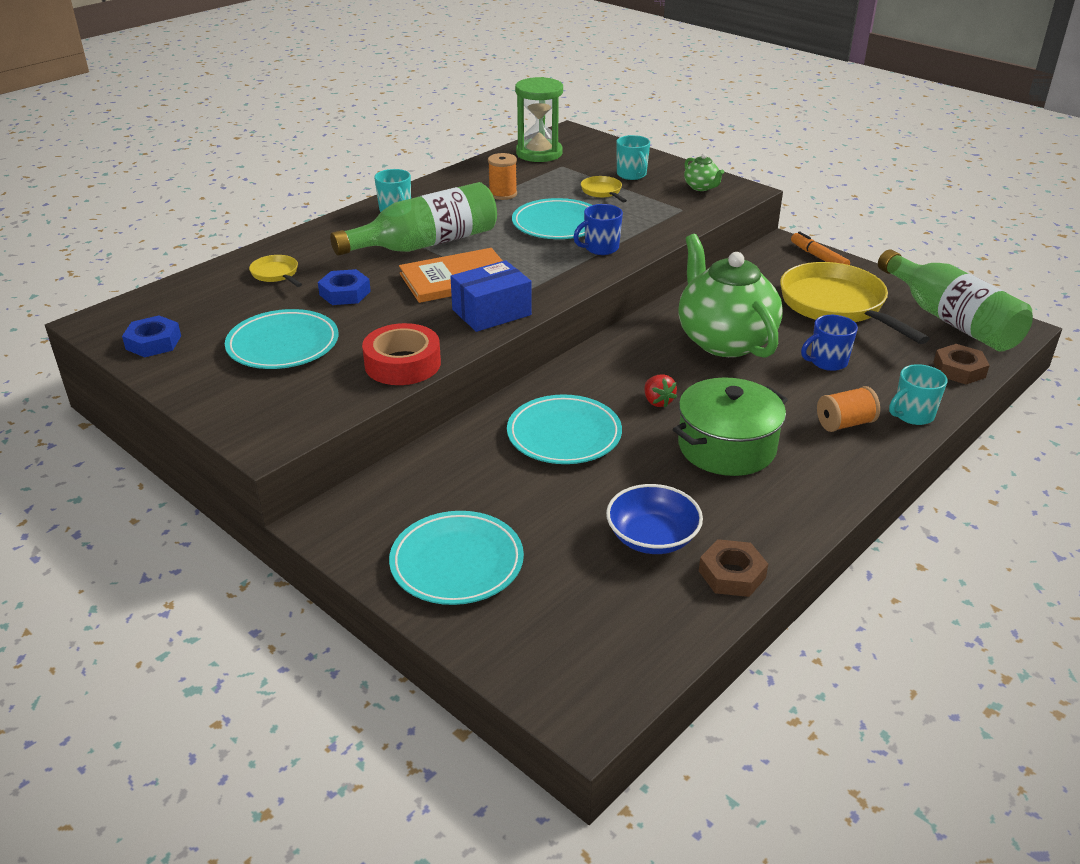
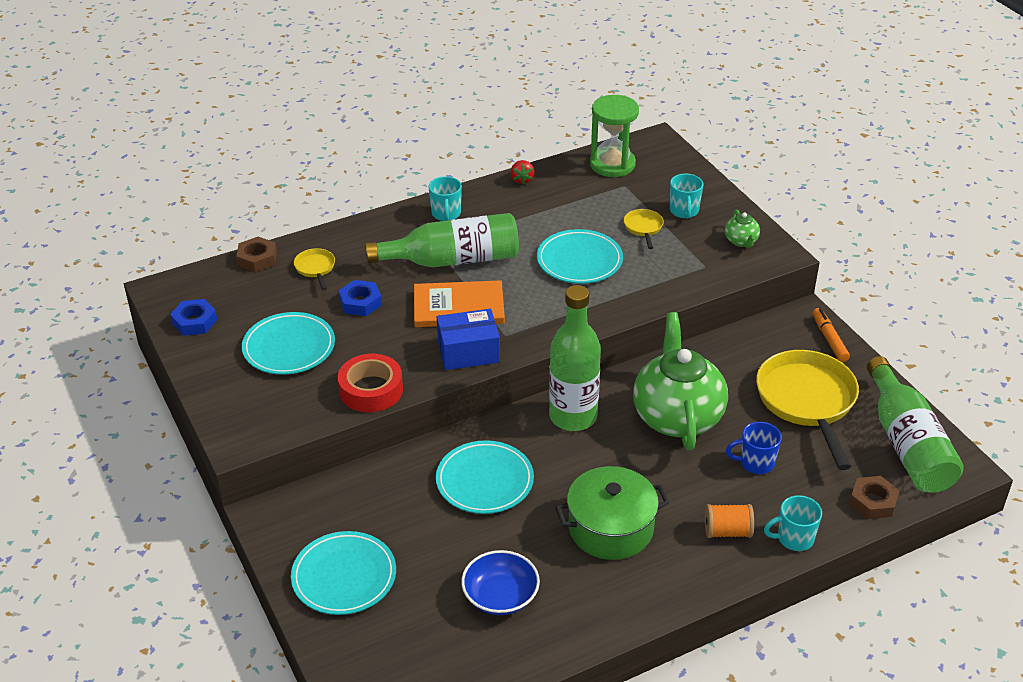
camera: 20 degrees right, 5 degrees up
(503, 194) = (550, 212): orange spool -> none
(600, 248) = (601, 299): blue mug -> none
(620, 361) = (573, 417): none -> green bottle
(657, 401) = (580, 467): red strawberry -> red strawberry (522, 180)
(732, 574) = (542, 646): brown nut -> brown nut (257, 259)

